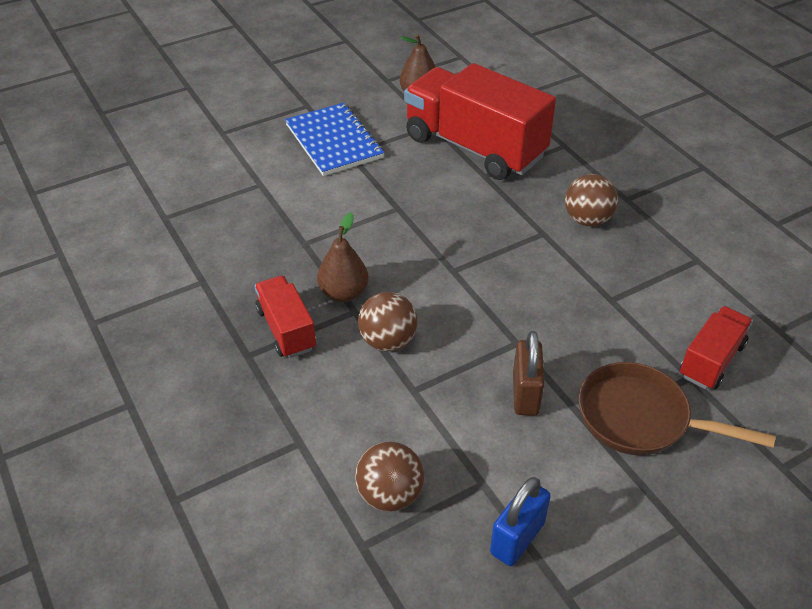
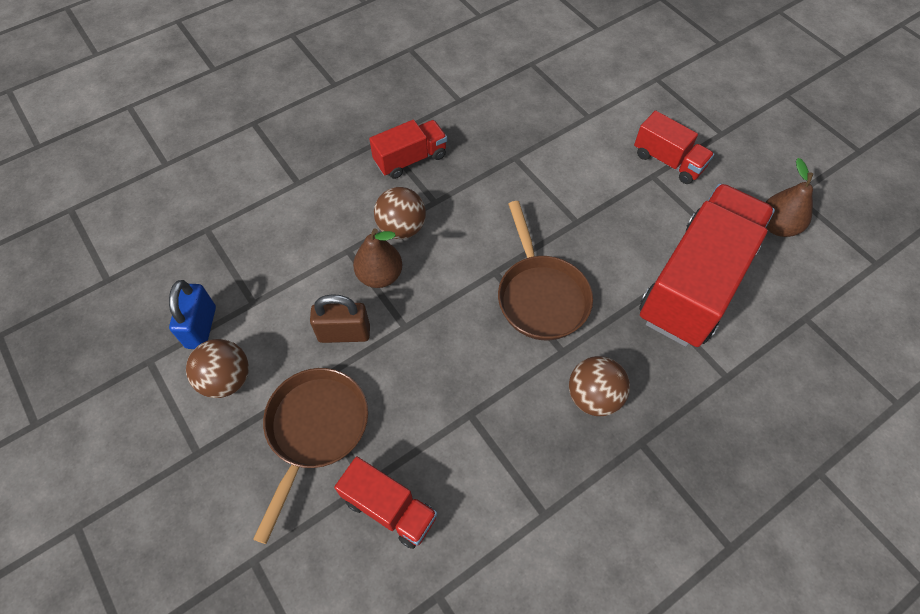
camera: 85 degrees right, 15 degrees up
(334, 141) = (668, 161): blue notebook -> red truck
(343, 293) = (456, 192): brown pear -> brown pear (380, 275)
(390, 494) = (247, 242): brown ball -> brown ball (227, 379)
(483, 241) = (540, 296): none -> brown pan
(517, 538) = (201, 327): blue padlock -> blue padlock turned 60 degrees clockwise

